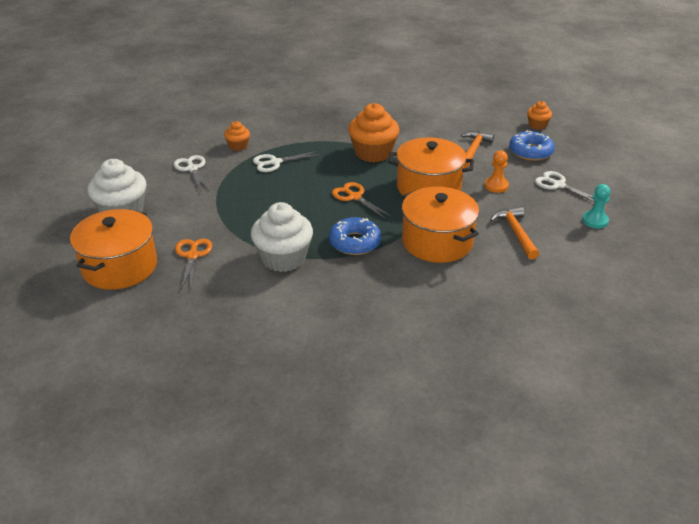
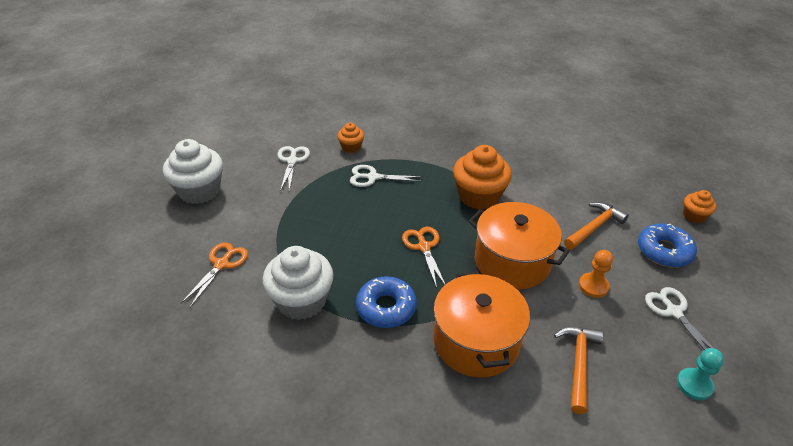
camera: 25 degrees right, 5 degrees up
(120, 267) = (152, 253): orange pot -> none

